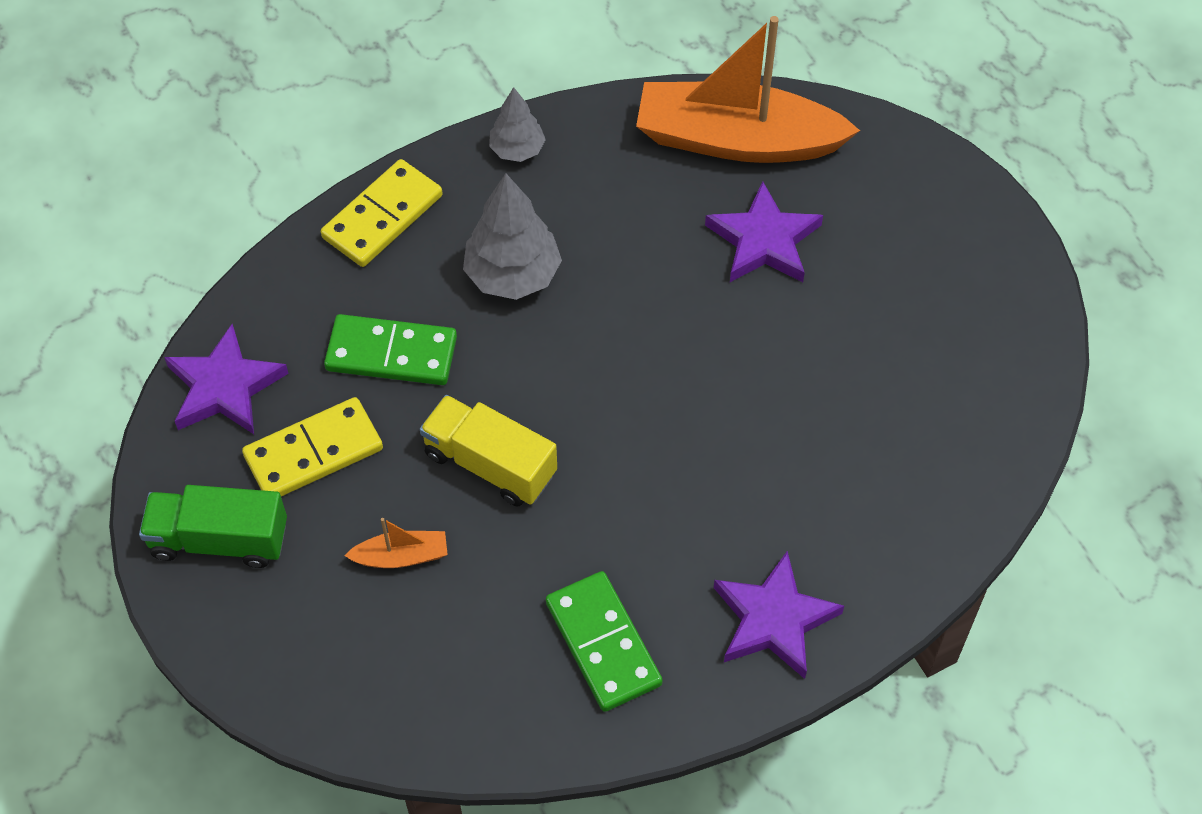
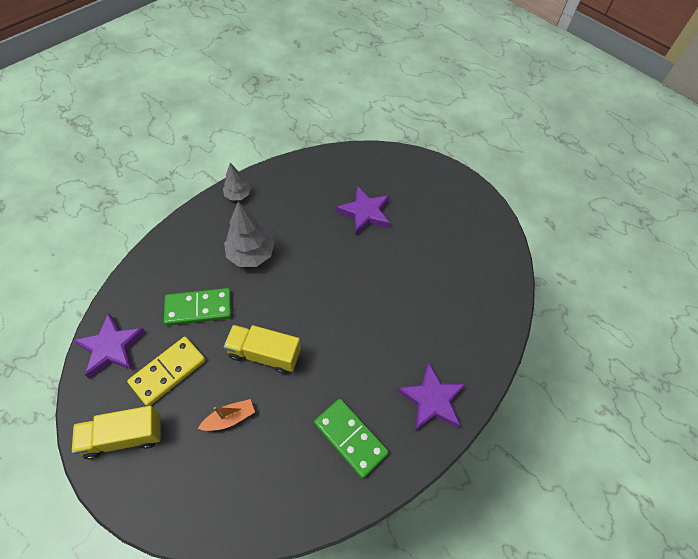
camera: 20 degrees left, 0 degrees up
(219, 540) = (124, 436): green truck -> yellow truck
(382, 216) = (178, 240): yellow domino -> none
(737, 140) = (338, 171): orange boat -> none

